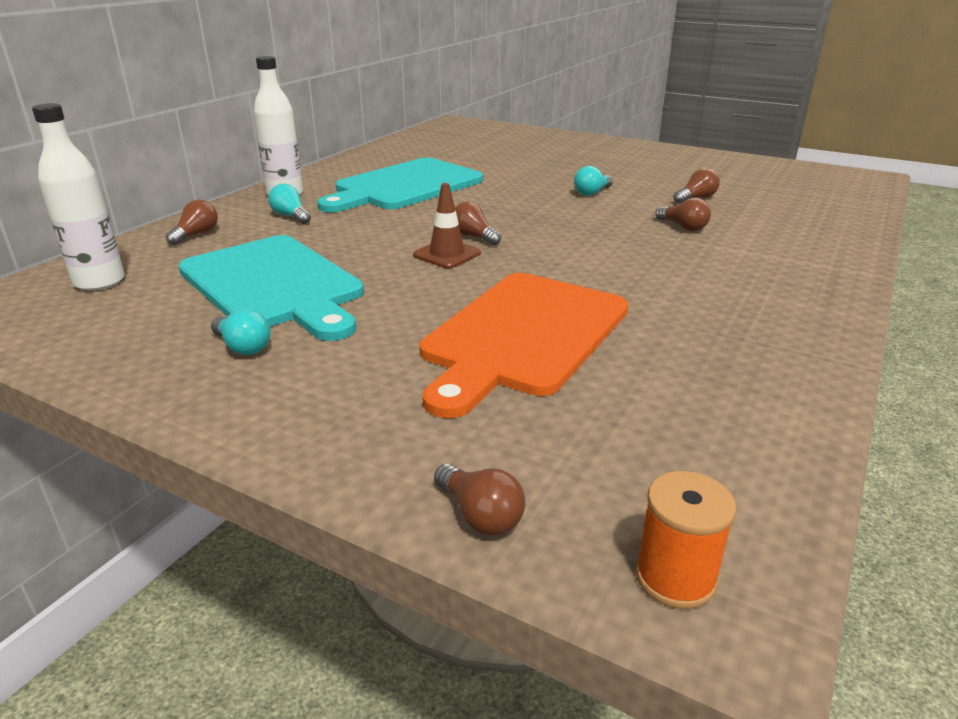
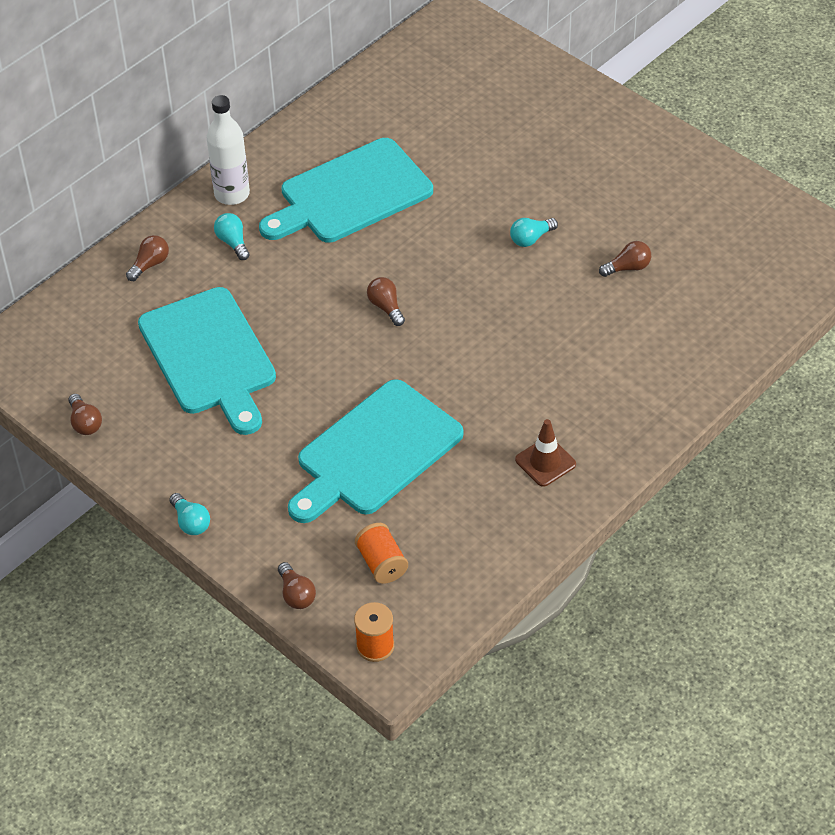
camera: 15 degrees right, 20 degrees up
(99, 282) = (79, 329): white bottle -> none
(243, 347) = (183, 431): turquoise light bulb -> turquoise light bulb (191, 522)
(447, 254) = (354, 333): brown traffic cone -> brown traffic cone (545, 462)
(523, 336) = (375, 452): orange cutting board -> turquoise cutting board
(606, 449) = (381, 563): none -> orange spool
(683, 227) = (580, 321): brown light bulb -> brown light bulb (85, 423)

